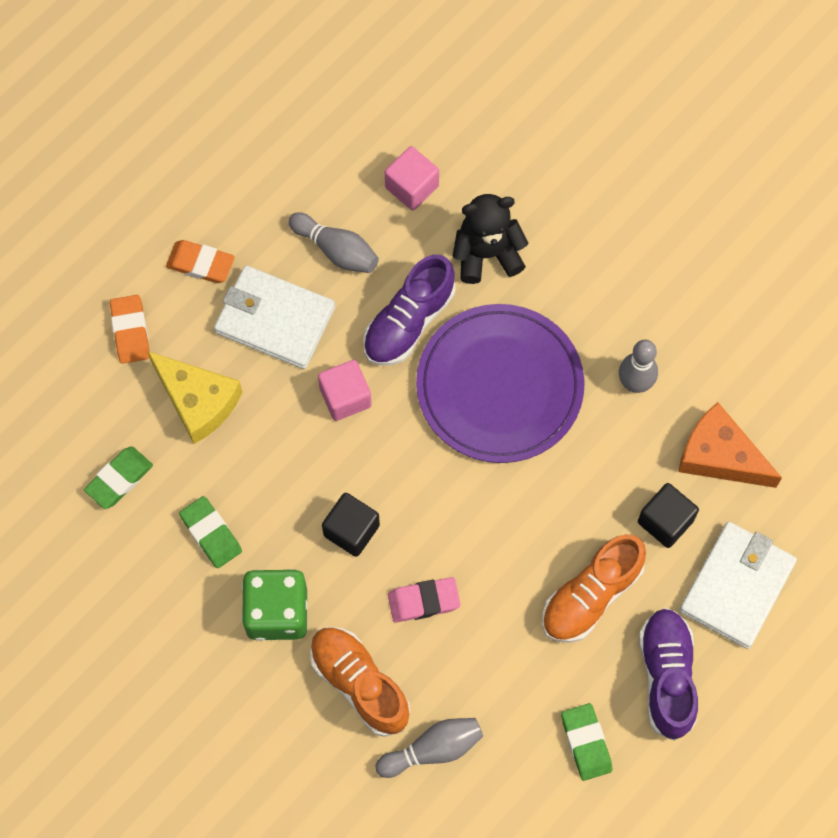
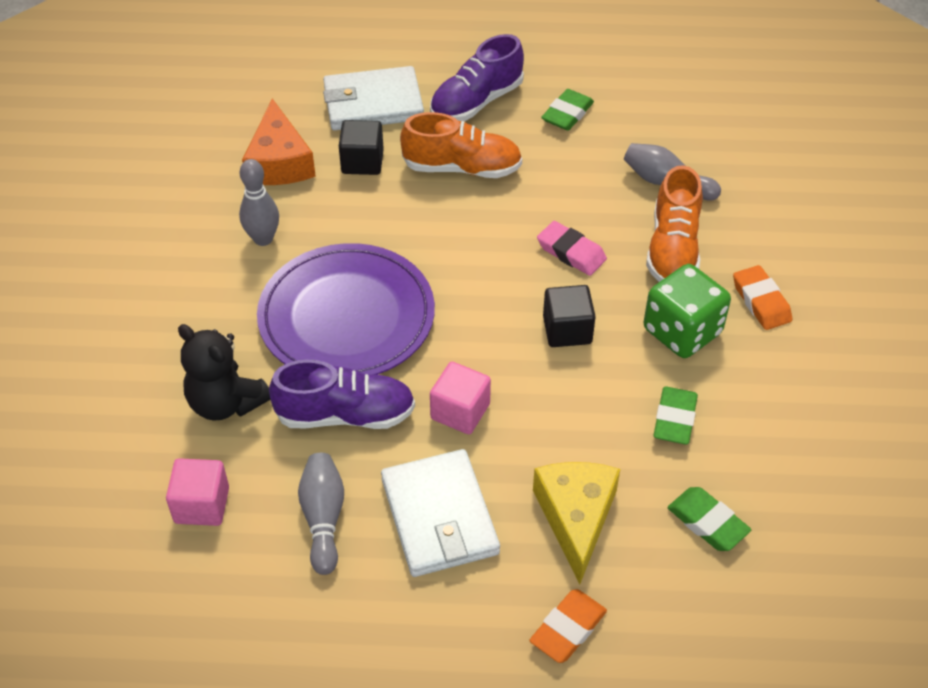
camera: 130 degrees left, 20 degrees down
(119, 479) = (707, 522): green eraser -> green eraser turned 45 degrees clockwise
(200, 264) = (442, 623): orange eraser -> orange eraser (761, 301)

